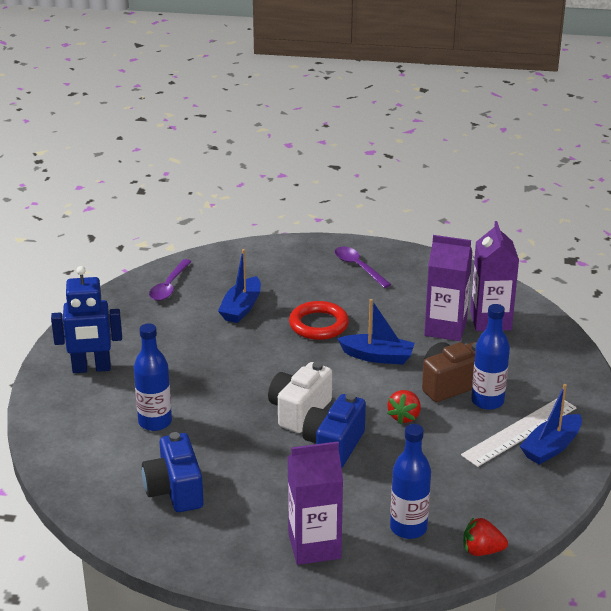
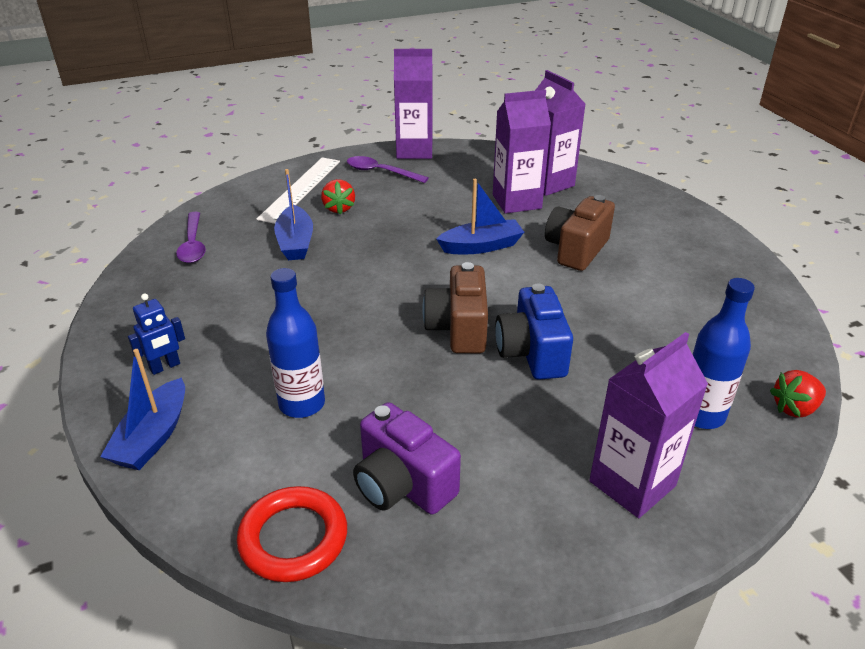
camera: 30 degrees left, 5 degrees up
(91, 368) = (165, 367): blue robot -> blue robot, size x0.55
(175, 490) = (402, 484): blue camera -> purple camera
(299, 411) = (458, 329): white camera -> brown camera
(318, 325) = (393, 234): red ring -> red ring (293, 538)
(404, 416) = (568, 295): red strawberry -> red strawberry (339, 208)
(405, 255) = (414, 151): none -> purple carton
(487, 401) = (625, 254): blue bottle -> none
(519, 431) = (684, 271): white ruler -> white ruler (300, 189)
(551, 447) = (727, 276): blue boat -> blue boat (153, 437)

